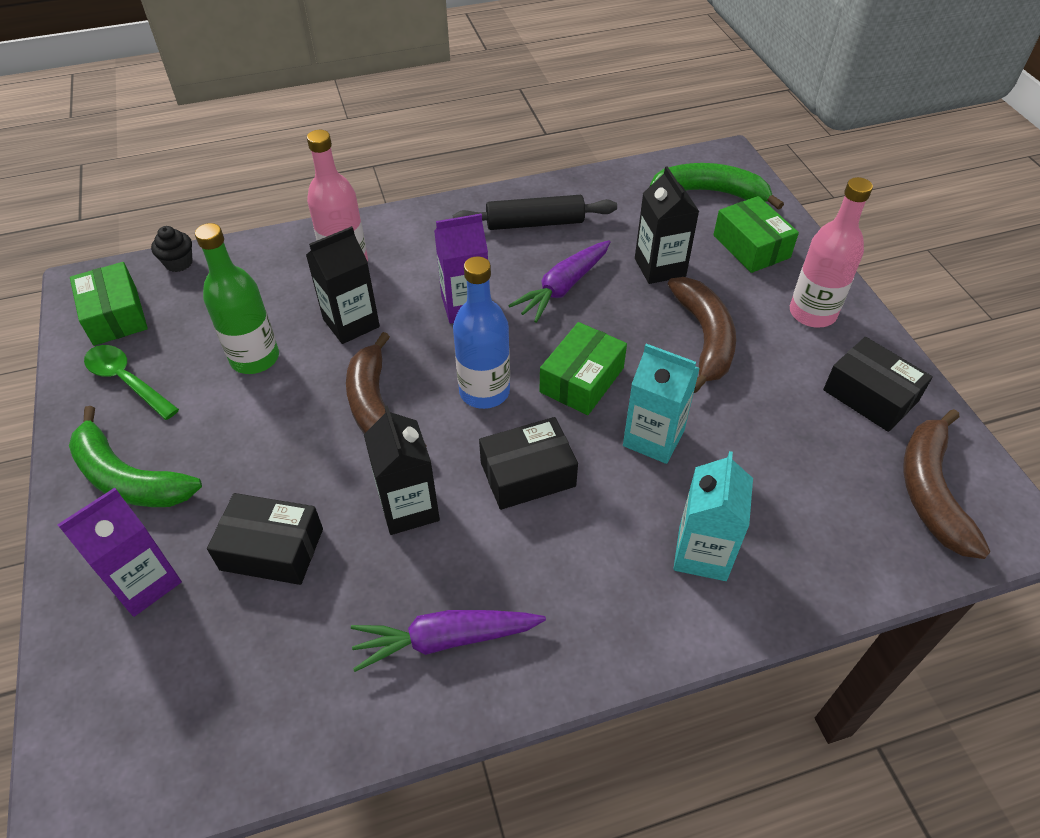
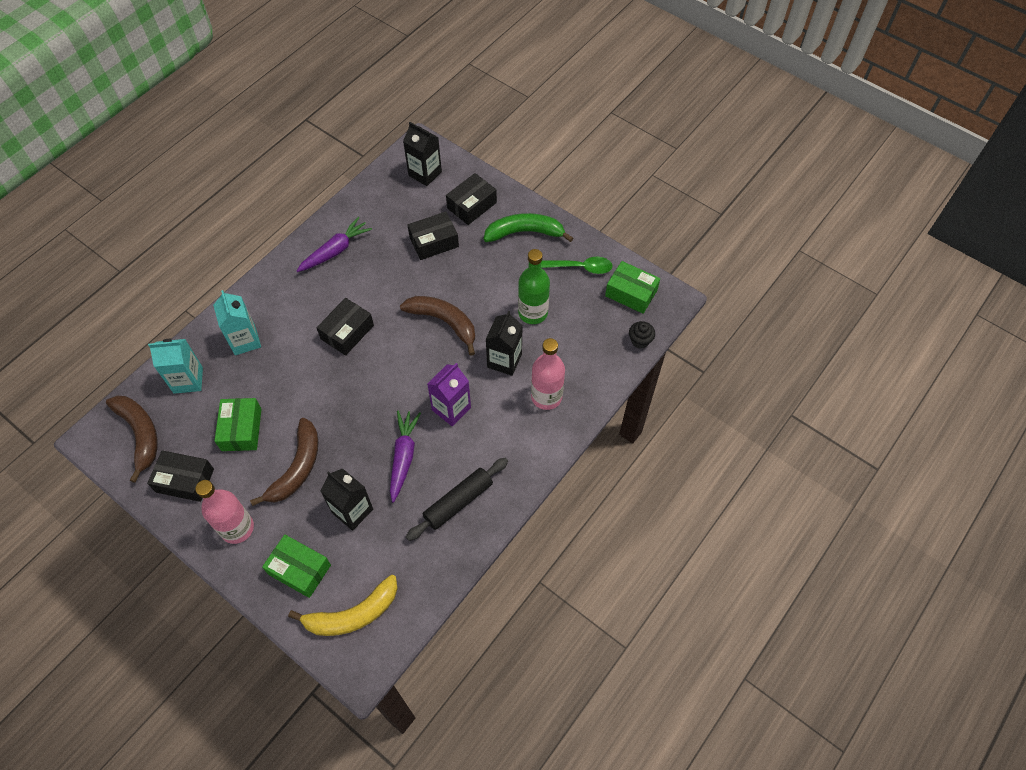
camera: 145 degrees right, 10 degrees up
(144, 582) = (472, 205): purple carton -> black box
(409, 507) = (390, 288): black carton -> black carton (425, 173)
(484, 391) = (399, 362): blue bottle -> none
(582, 380) = (352, 398): green box -> green box (241, 429)
(653, 438) = (295, 385): turquoise carton -> turquoise carton (188, 380)
(704, 338) = (297, 467): brown banana -> brown banana turned 120 degrees counterclockwise
(711, 192) = (353, 614): green banana -> yellow banana

